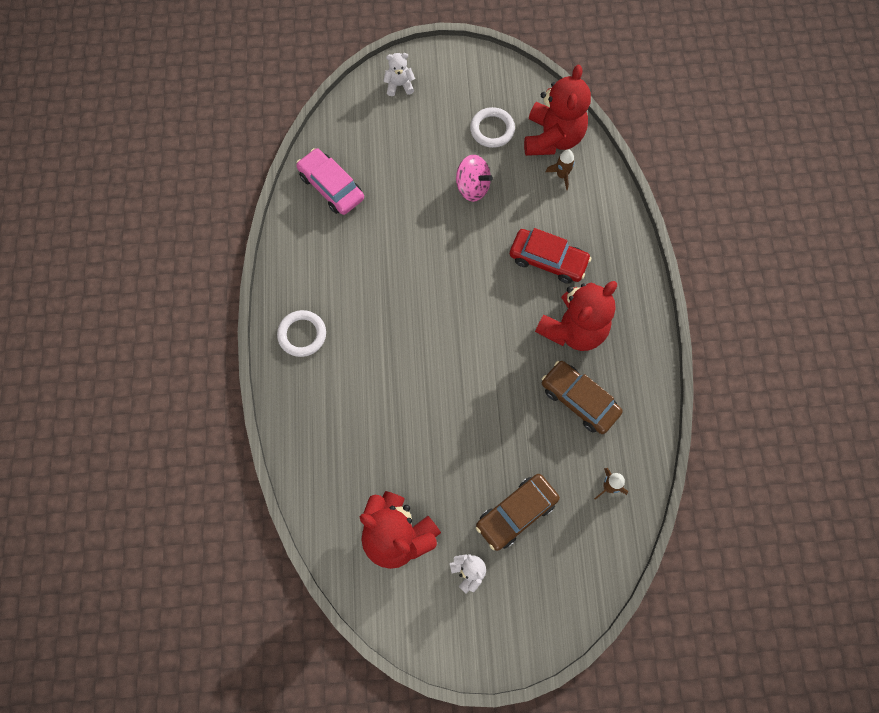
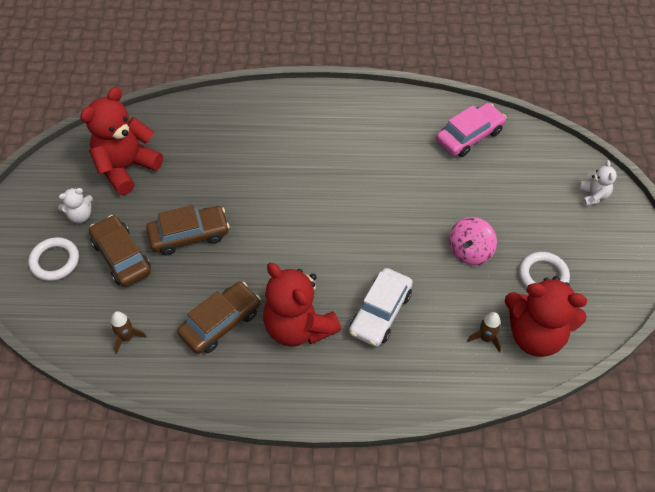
camera: 95 degrees right, 15 degrees down
(302, 335) = (319, 111): white ring -> white ring (55, 261)
(482, 448) = (189, 235): none -> brown car
(548, 260) = (380, 312): red car -> white car

